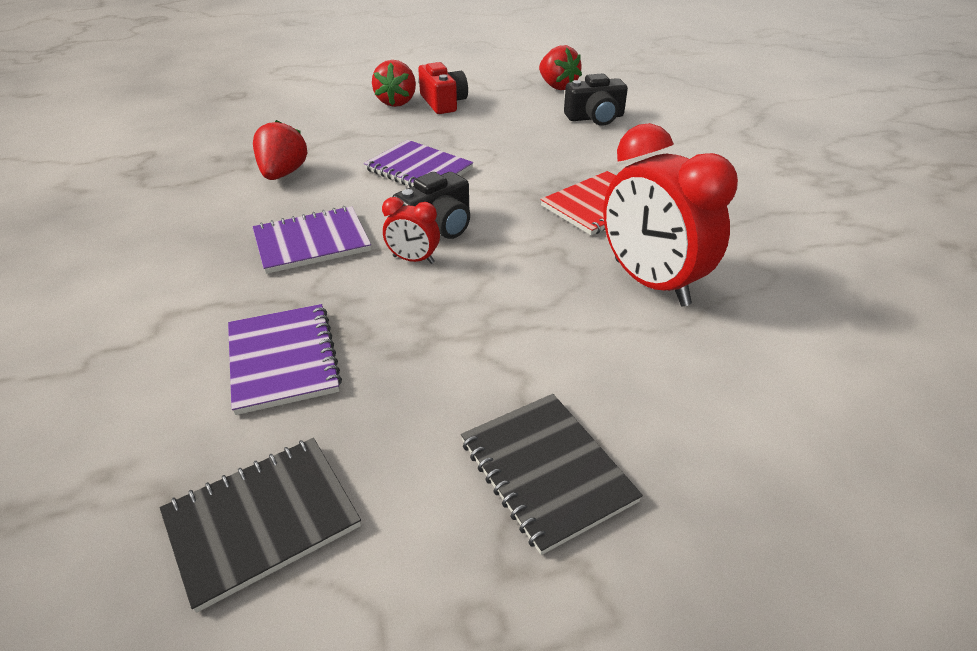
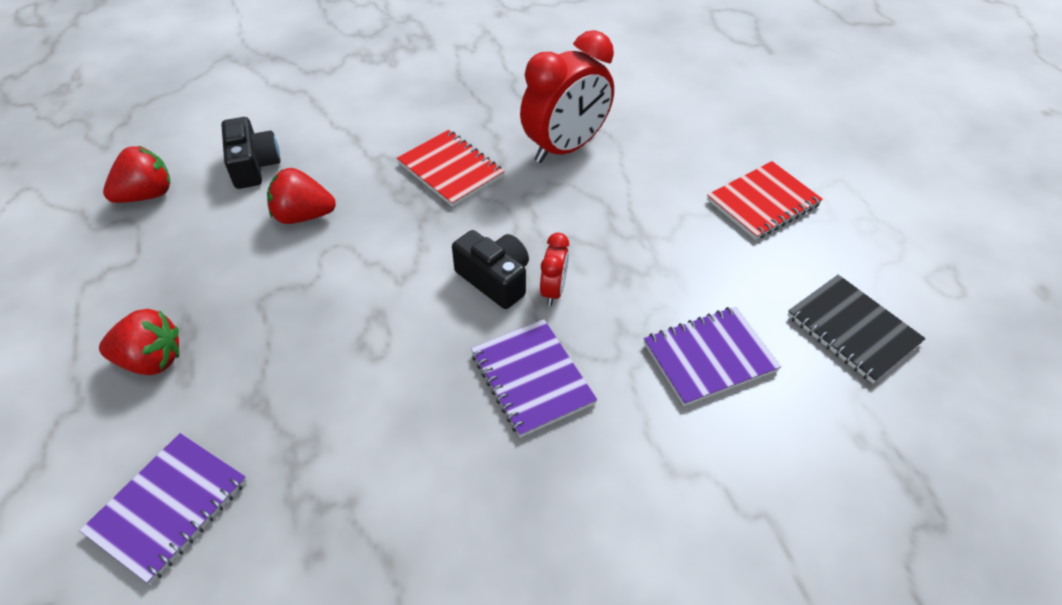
camera: 95 degrees left, 10 degrees up
(283, 174) = (372, 450): red strawberry -> red strawberry (303, 216)
(418, 169) = (370, 309): purple notebook -> purple notebook (168, 507)
(443, 103) = (169, 306): red camera -> none
(546, 471) = (763, 202): black notebook -> red notebook

